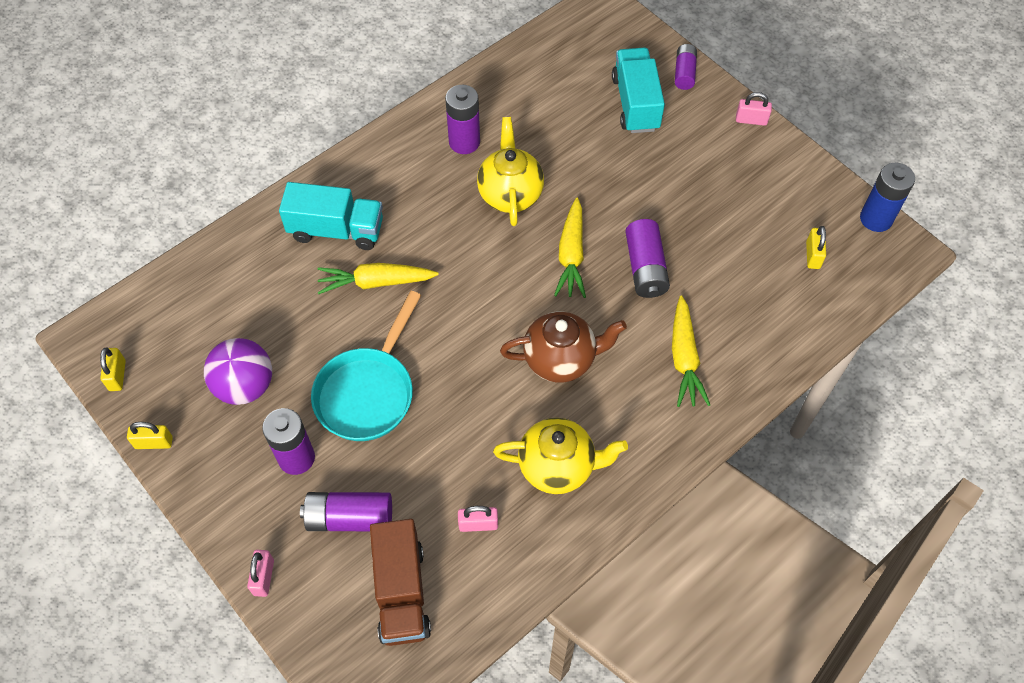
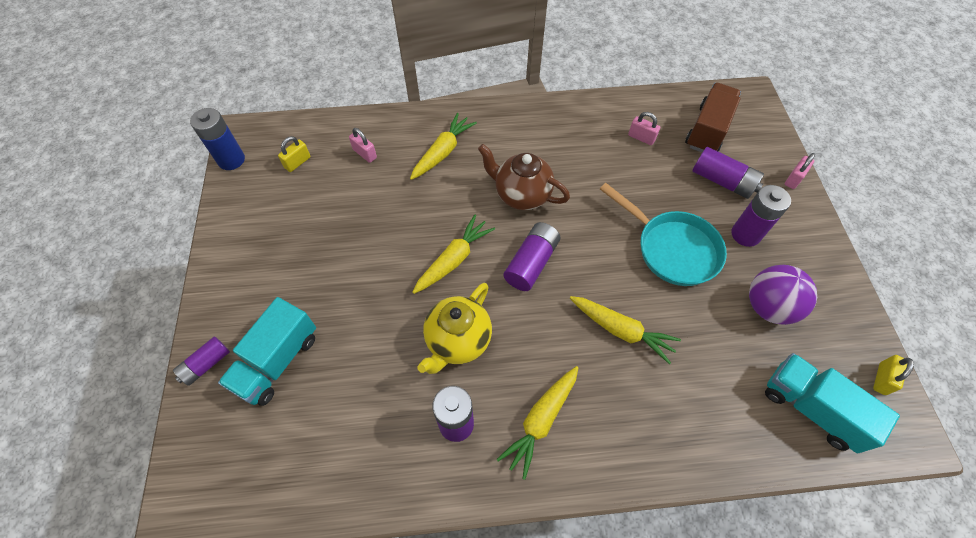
camera: 145 degrees left, 0 degrees up
(154, 442) = (857, 304): yellow padlock -> none
(336, 230) = (631, 403): turquoise truck -> turquoise truck (811, 408)
(368, 392) = (672, 249): turquoise pan -> turquoise pan turned 75 degrees clockwise
(401, 179) = (541, 421): none -> yellow carrot
(557, 467) = (572, 140): yellow teapot -> none
(645, 268) = (411, 219): purple battery -> purple battery (531, 263)
(751, 120) = (212, 282): pink padlock -> pink padlock (365, 154)

